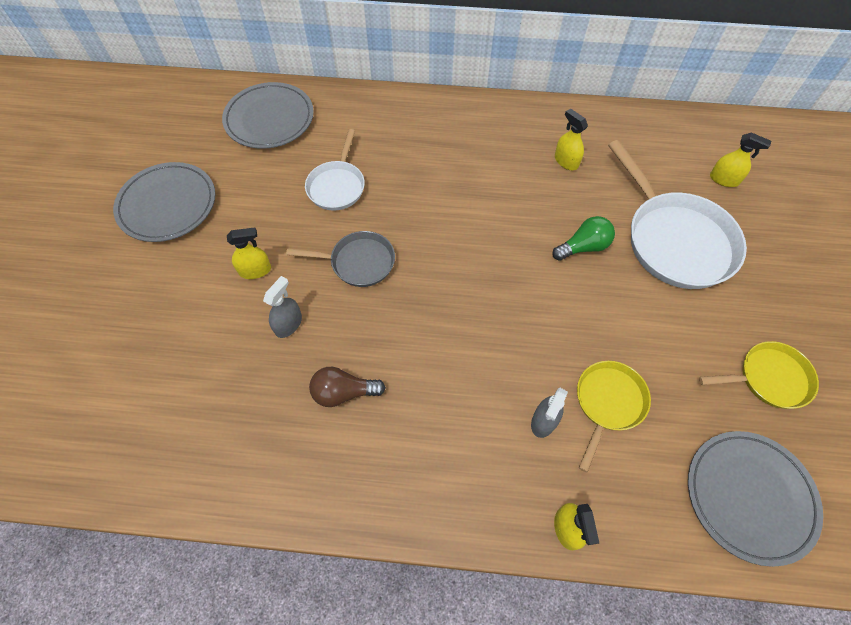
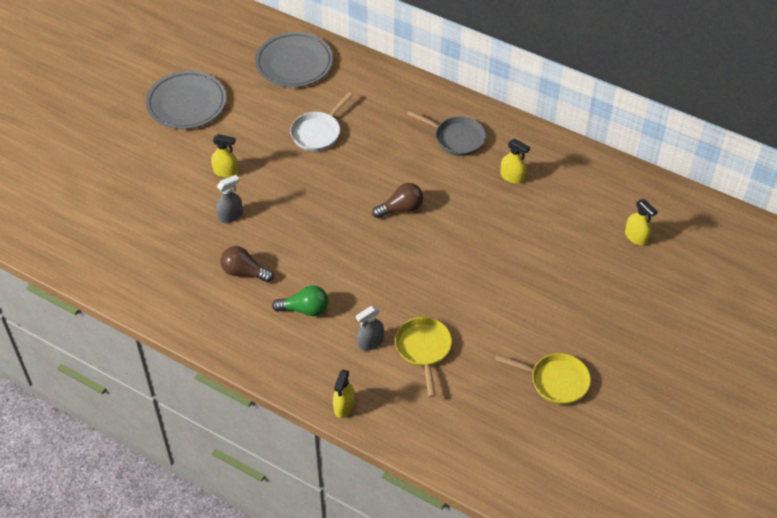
camera: 25 degrees right, 10 degrees down
(358, 262) = (302, 193): grey pan -> grey pan (456, 138)
(477, 239) = (401, 208): none -> brown light bulb
(566, 161) = (512, 177): yellow spray bottle -> yellow spray bottle turned 135 degrees clockwise
(583, 247) = (480, 244): green light bulb -> green light bulb (305, 309)
(608, 403) = (423, 349): yellow pan -> yellow pan turned 60 degrees counterclockwise
(674, 240) = (557, 265): white pan -> none
(749, 496) = (482, 440): grey plate -> none

